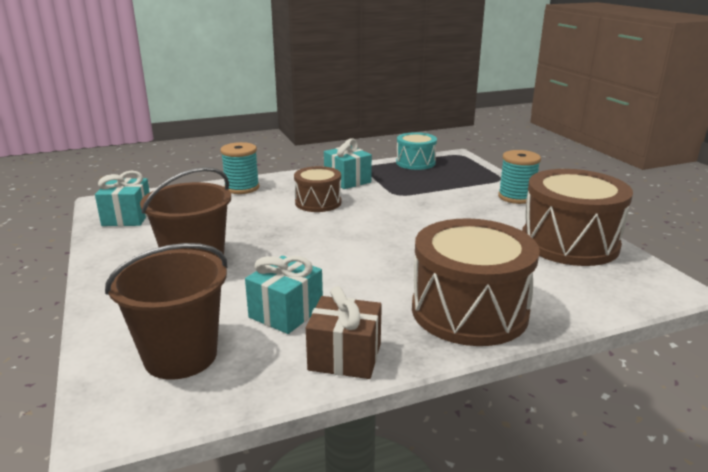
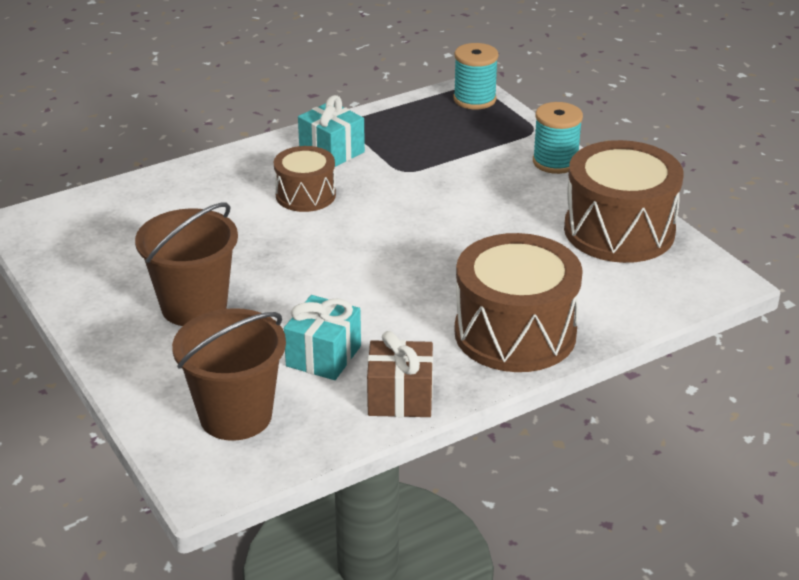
camera: 10 degrees left, 10 degrees up
(127, 217) = (68, 243): turquoise gift -> none
(242, 188) = (194, 178): turquoise spool -> turquoise spool (474, 99)
(415, 163) = (416, 108): turquoise drum -> none

